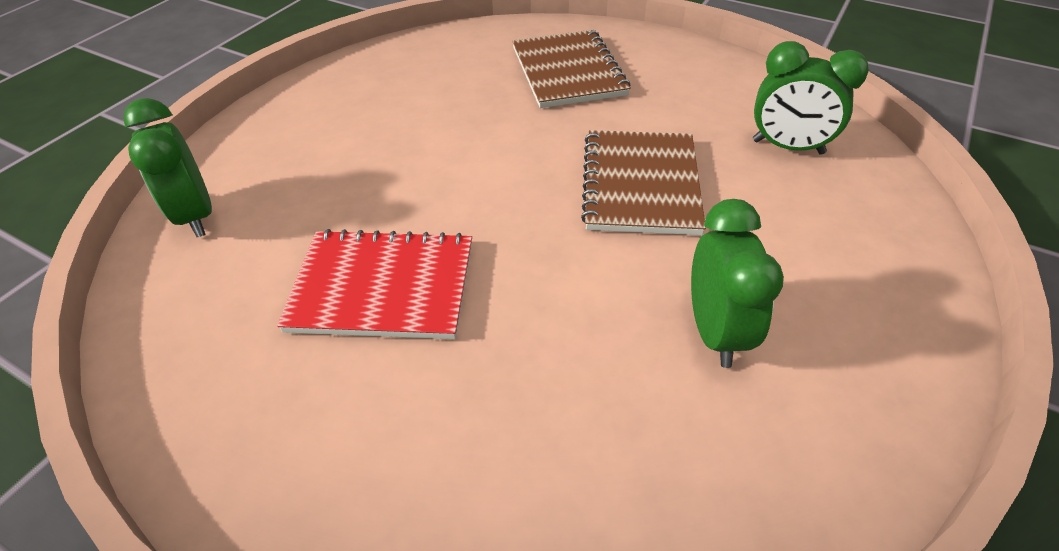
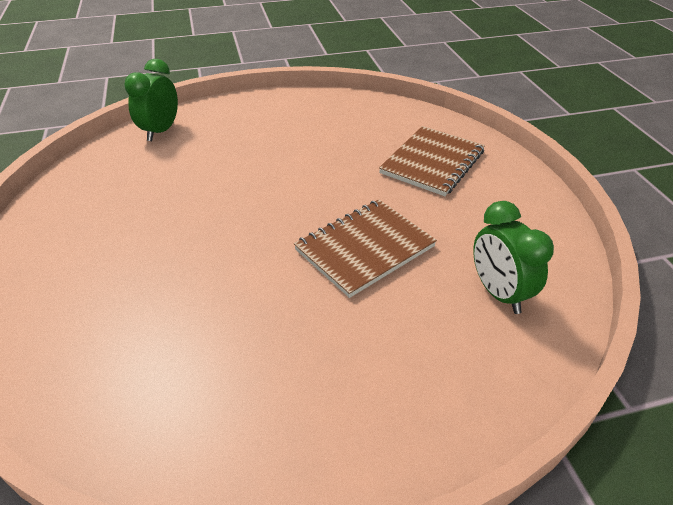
camera: 45 degrees right, 5 degrees down
(383, 286) = (174, 209): red notebook -> none
(715, 331) = (270, 347): green clock -> none

